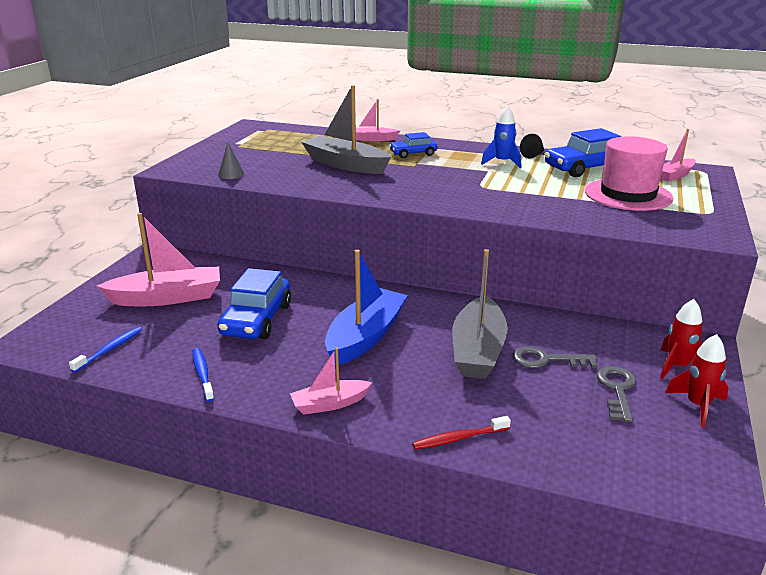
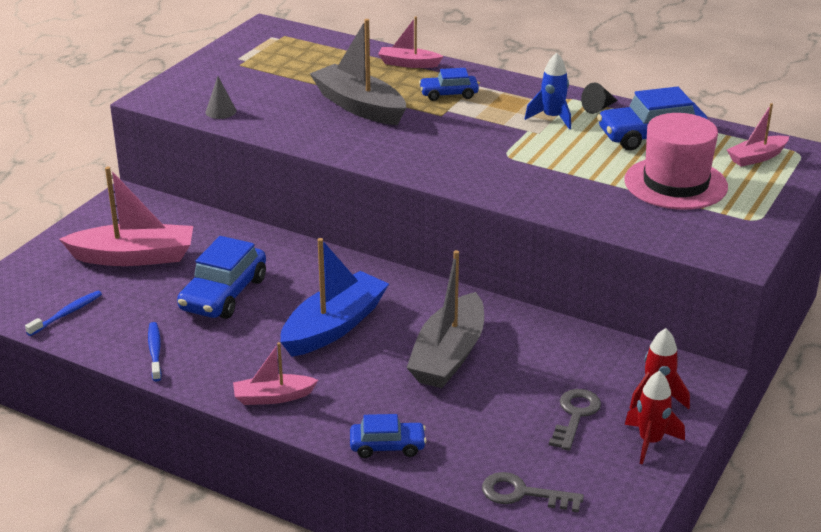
camera: 10 degrees right, 5 degrees up
(459, 438) = (387, 446): red toothbrush -> blue car
(546, 360) = (517, 374): grey key -> grey key (522, 494)

